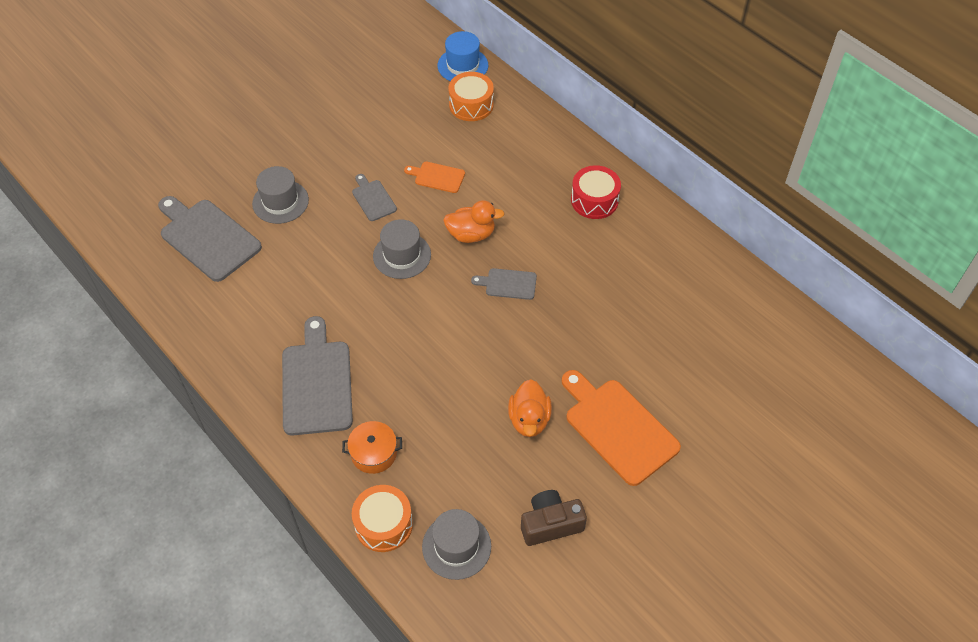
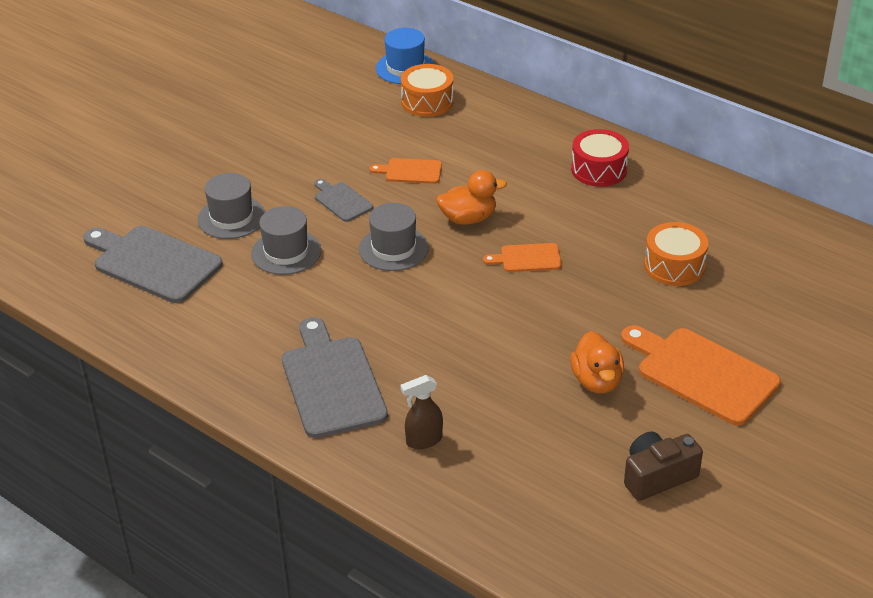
camera: 10 degrees left, 15 degrees down
(374, 453) = (423, 440): orange pot -> brown spray bottle
(383, 524) = (459, 508): orange drum -> orange drum (674, 266)
(456, 546) = (554, 515): grey hat -> grey hat (286, 252)
(508, 284) = (527, 258): grey cutting board -> orange cutting board

